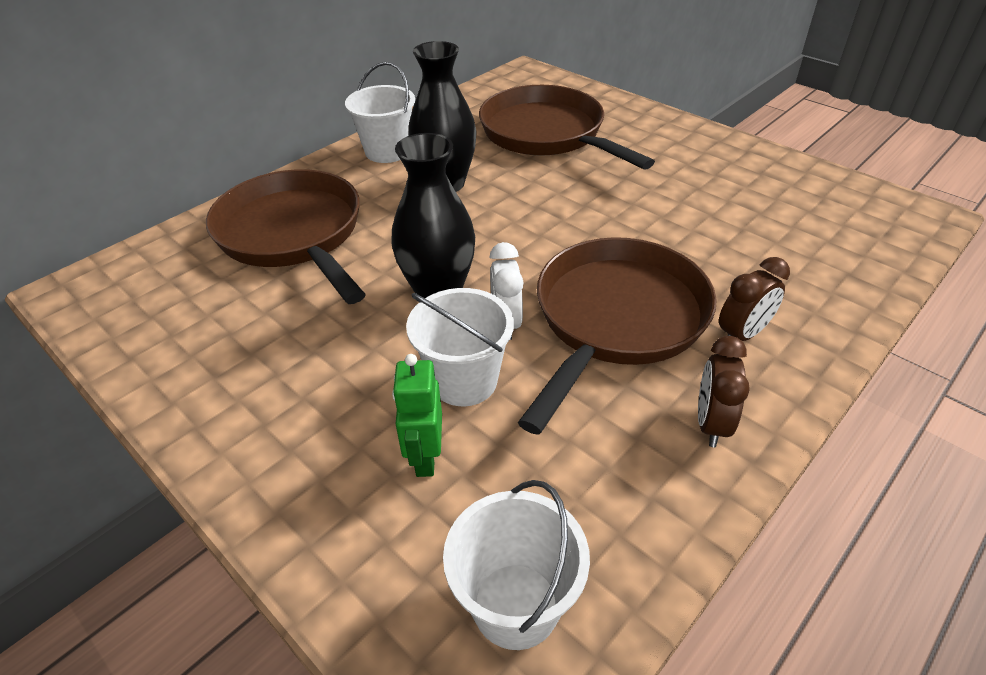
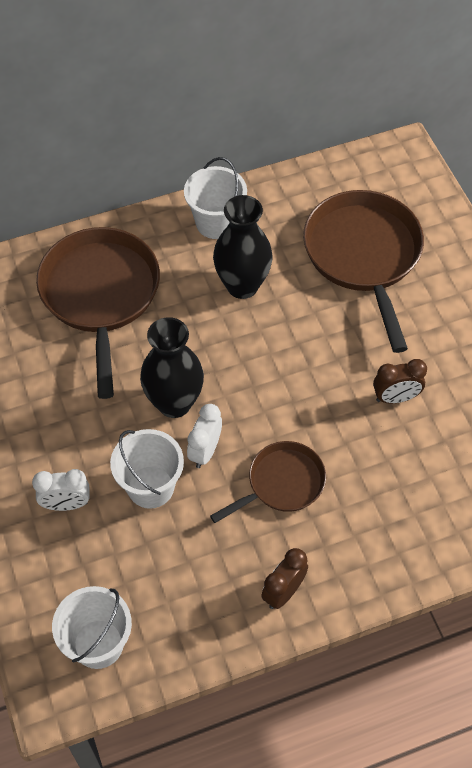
camera: 25 degrees right, 15 degrees up
(361, 443) = (66, 504): none -> white clock
(425, 457) = (98, 531): green robot -> none
(616, 320) = (281, 483): brown pan -> brown pan, size x0.57
(742, 334) = (359, 536): brown clock -> brown clock (395, 398)

